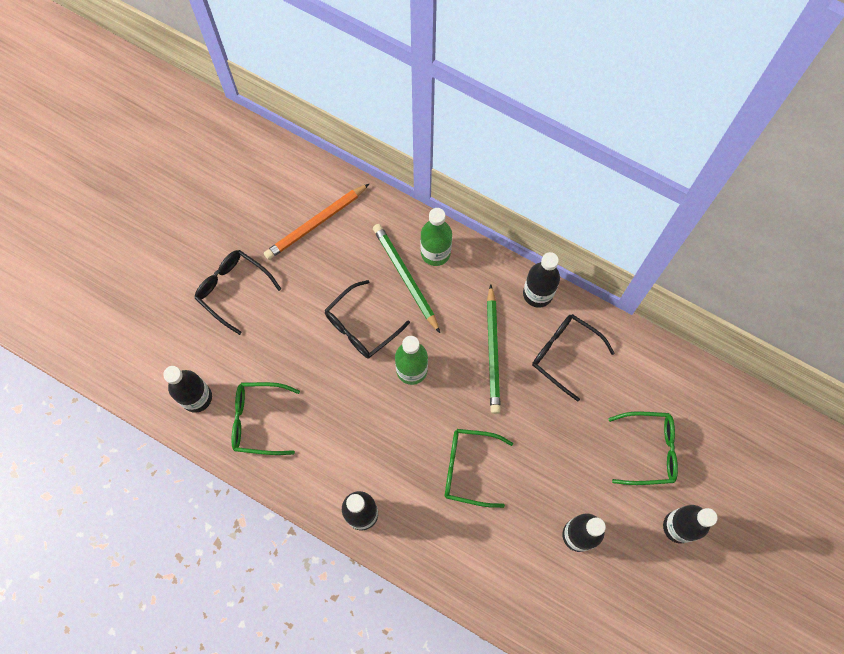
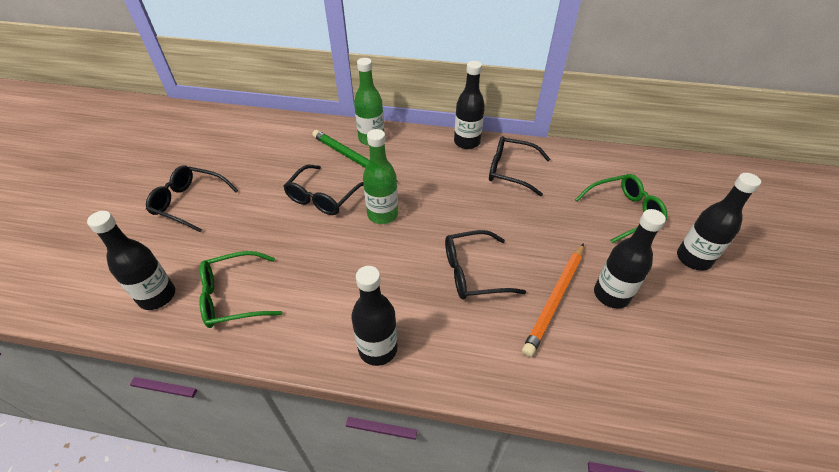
camera: 20 degrees left, 25 degrees down
(316, 223) = (261, 145): orange pencil -> orange pencil (555, 299)
(470, 468) = (474, 272): green glasses -> black glasses
(493, 351) = (450, 184): green pencil -> none

